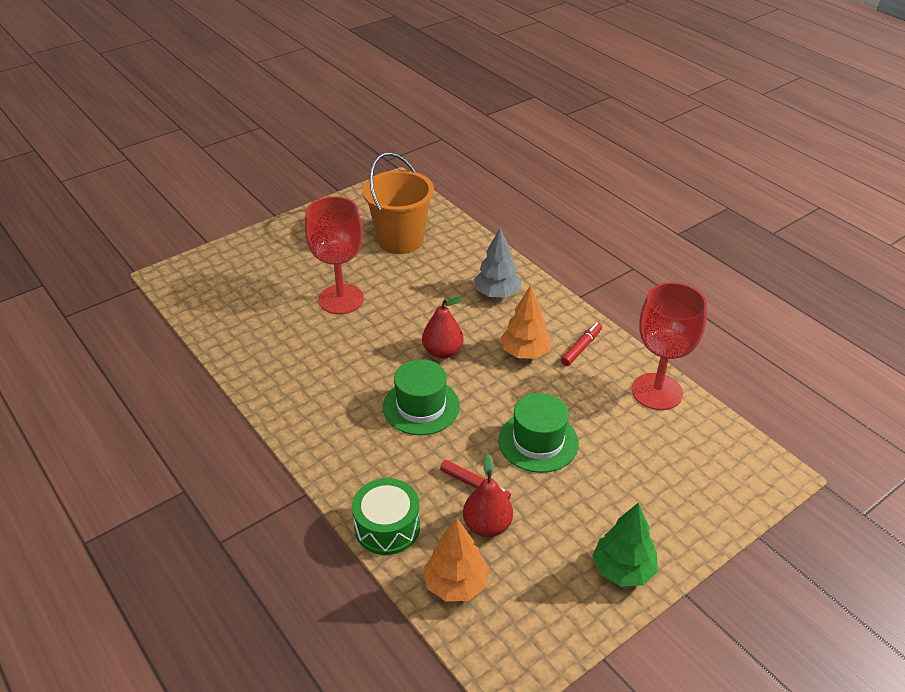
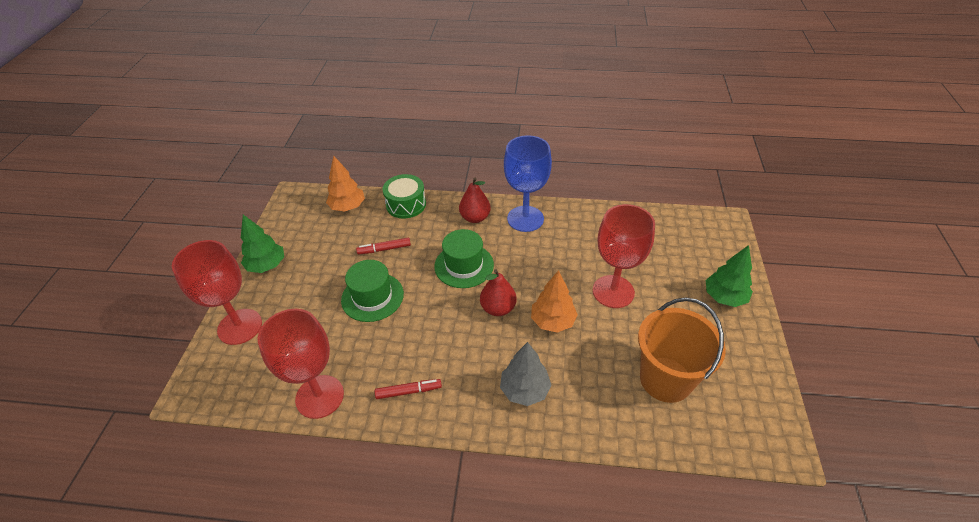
camera: 135 degrees right, 5 degrees up
(280, 244) = (724, 297): none -> green tree
(301, 406) = (525, 219): none -> blue goblet
(487, 526) = (357, 237): red pear -> red pear (475, 218)
(525, 353) = (444, 352): orange tree -> orange tree (553, 321)
(581, 348) = (408, 391): red marker -> red marker turned 90 degrees counterclockwise
(697, 510) = (240, 326): none -> red goblet

